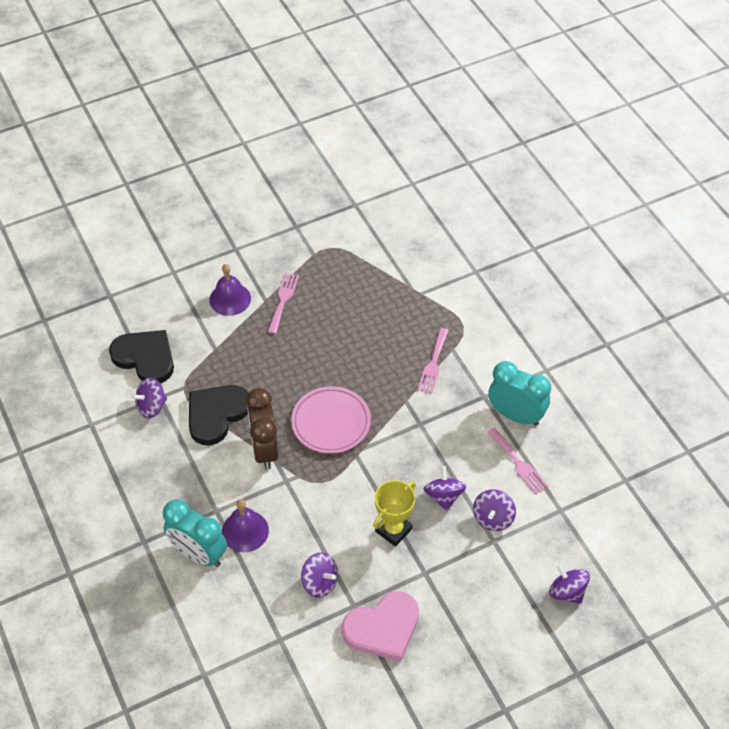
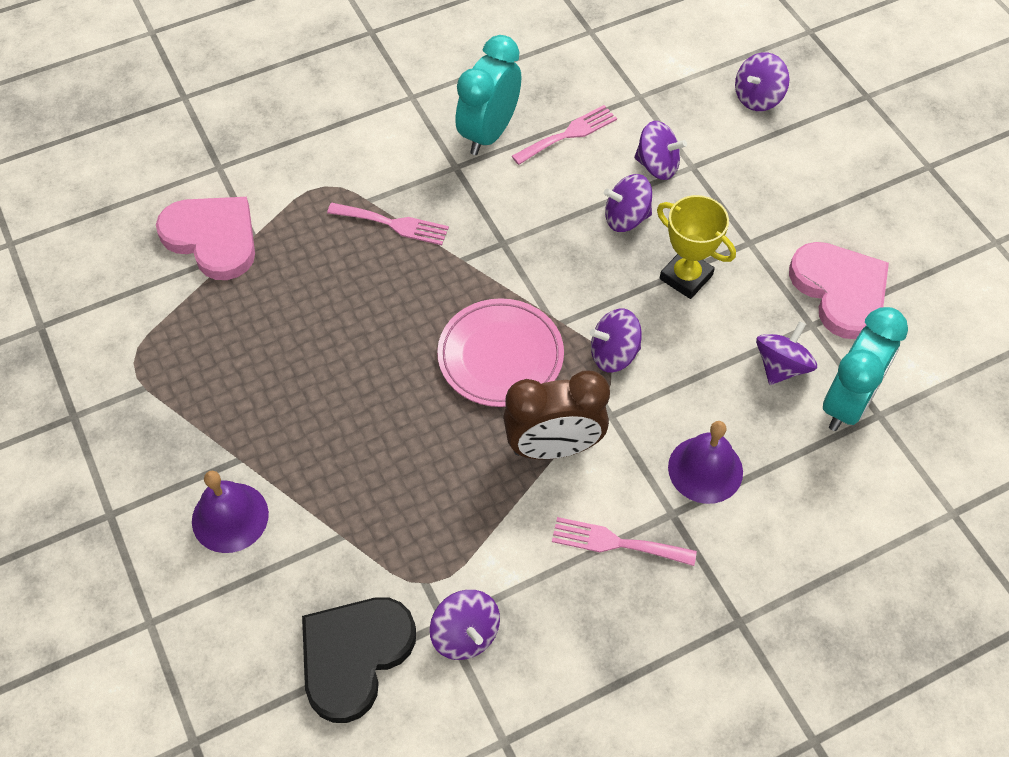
camera: 90 degrees left, 5 degrees up
(199, 554) = (753, 534): turquoise clock -> turquoise clock (847, 402)
(216, 414) = (484, 525): black heart -> none
(283, 300) = (244, 431): pink fork -> pink fork (616, 543)
(331, 484) = (614, 354): none -> purple spinning top
(419, 274) = (212, 238): none -> pink heart

